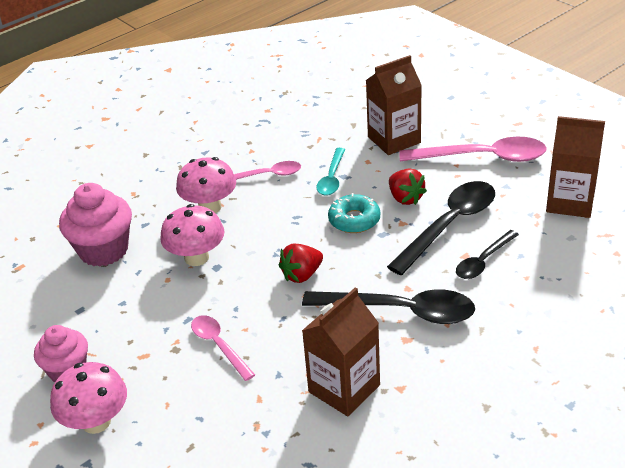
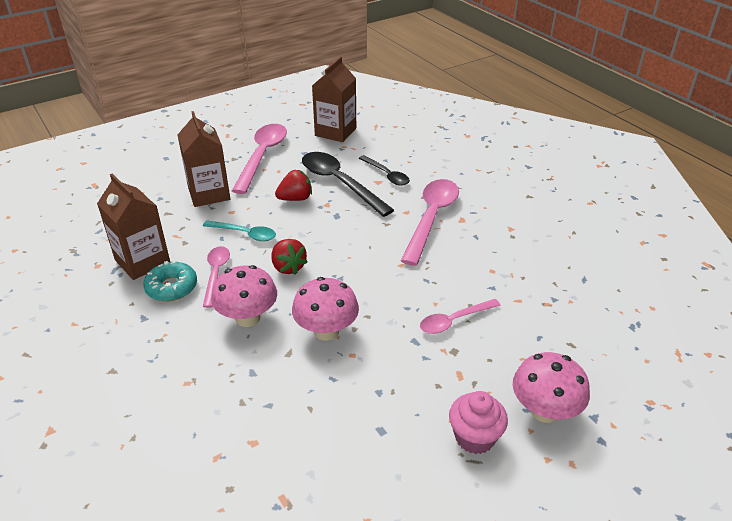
camera: 85 degrees left, 0 degrees up
(104, 250) = (284, 409): pink cupcake -> none
(302, 275) = (374, 264): red strawberry -> red strawberry (288, 267)
(344, 388) = (510, 254): brown carton -> brown carton (142, 261)
(354, 220) = (312, 228): turquoise donut -> turquoise donut (172, 287)
(400, 311) = (431, 218): black spoon -> pink spoon

